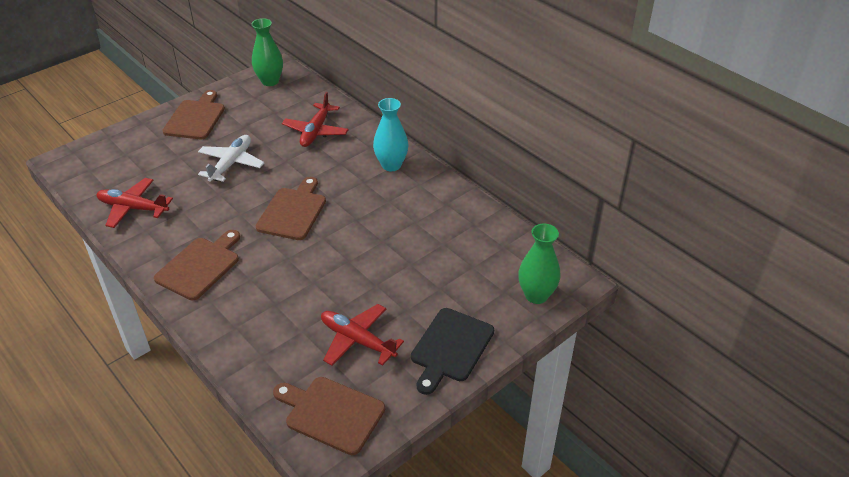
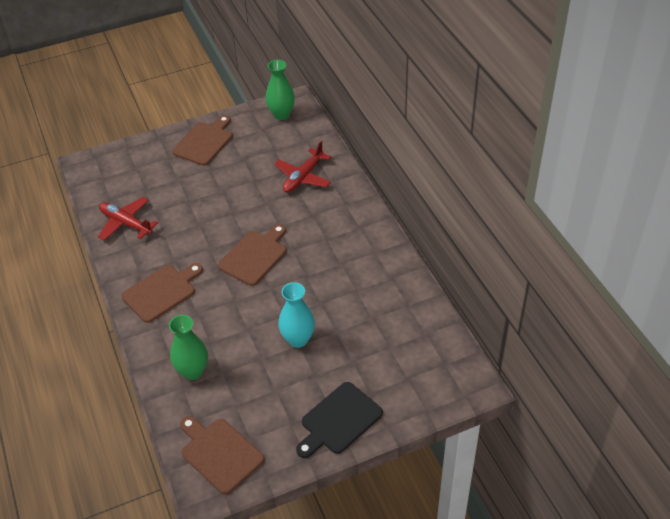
camera: 20 degrees right, 5 degrees up
(231, 163) = (219, 196): white plane -> none
(357, 340) = (264, 393): red plane -> none
(391, 165) = (357, 227): turquoise vase -> turquoise vase (298, 339)
(536, 295) = (434, 389): green vase -> green vase (193, 371)

